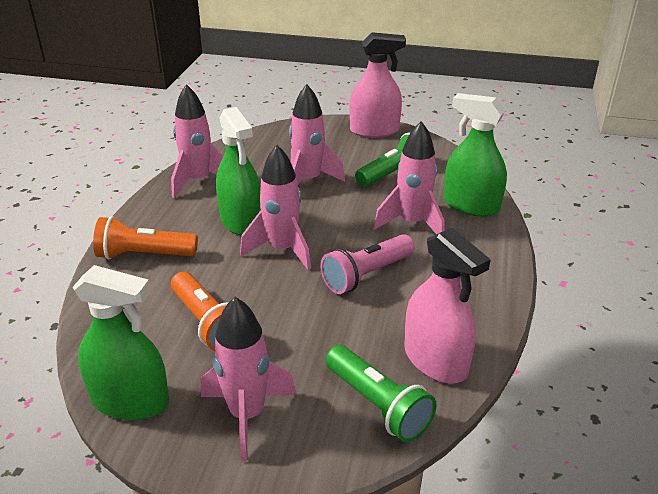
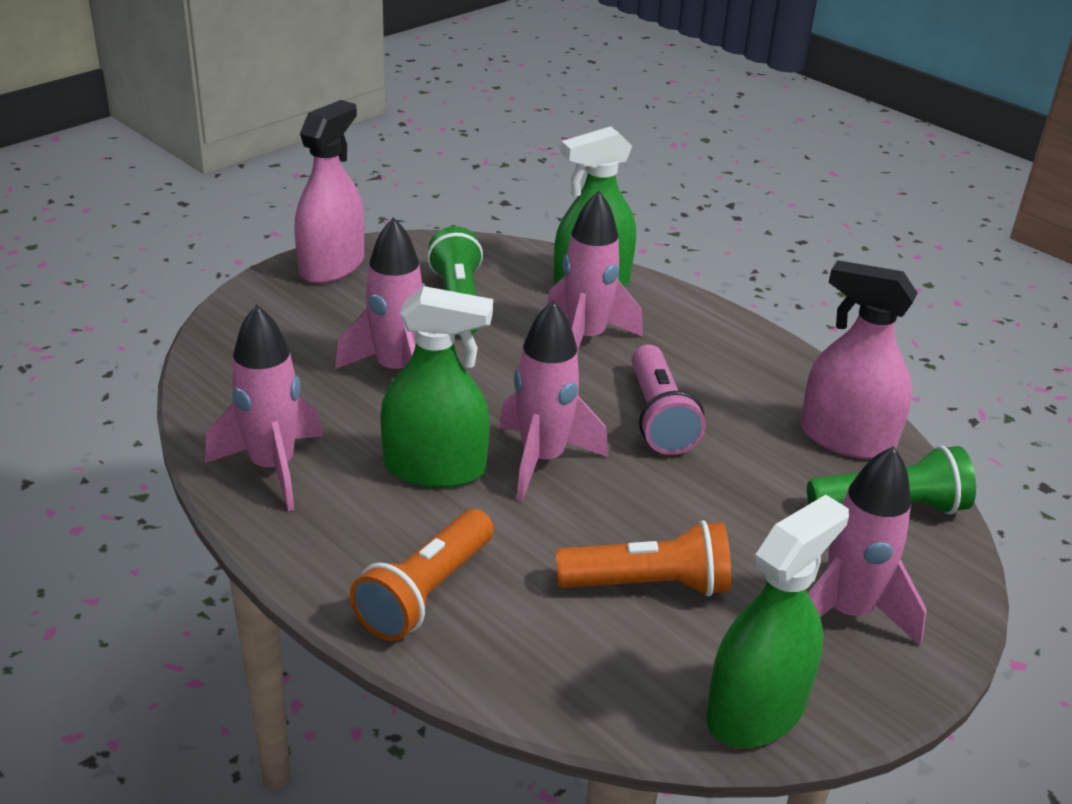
camera: 60 degrees left, 0 degrees up
(435, 360) = (846, 438): pink spray bottle -> pink spray bottle turned 150 degrees counterclockwise

